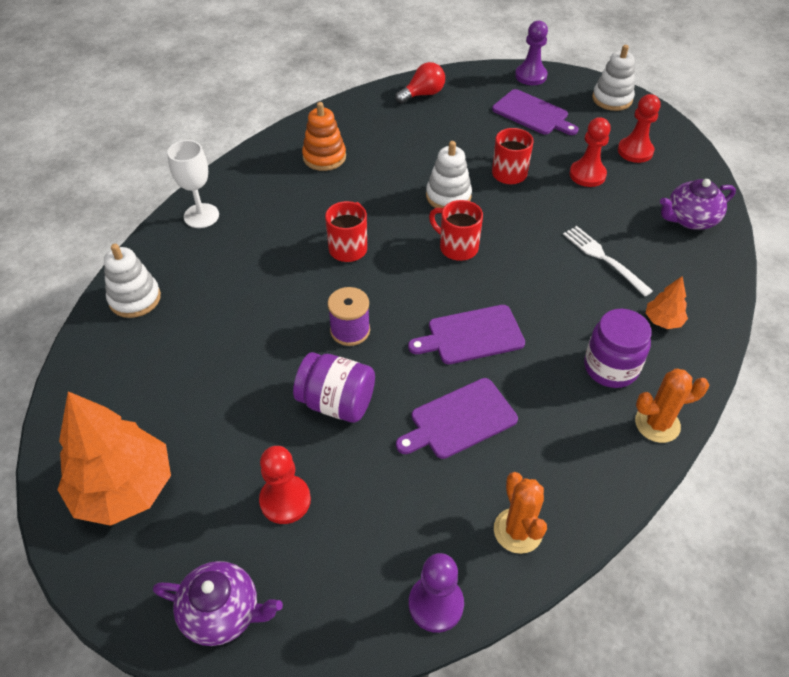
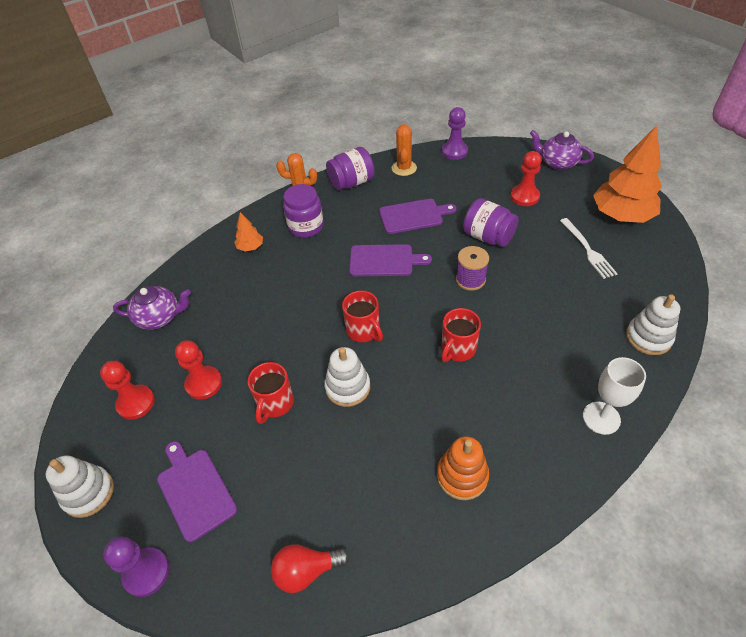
camera: 160 degrees left, 0 degrees up
(593, 472) = (351, 183): none -> purple jar
(603, 258) = (254, 298): white fork -> white fork (588, 250)

